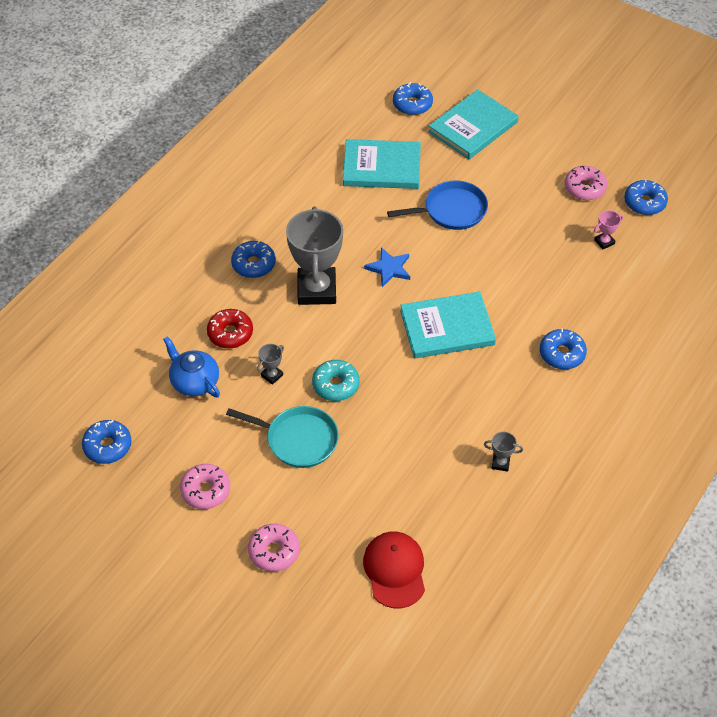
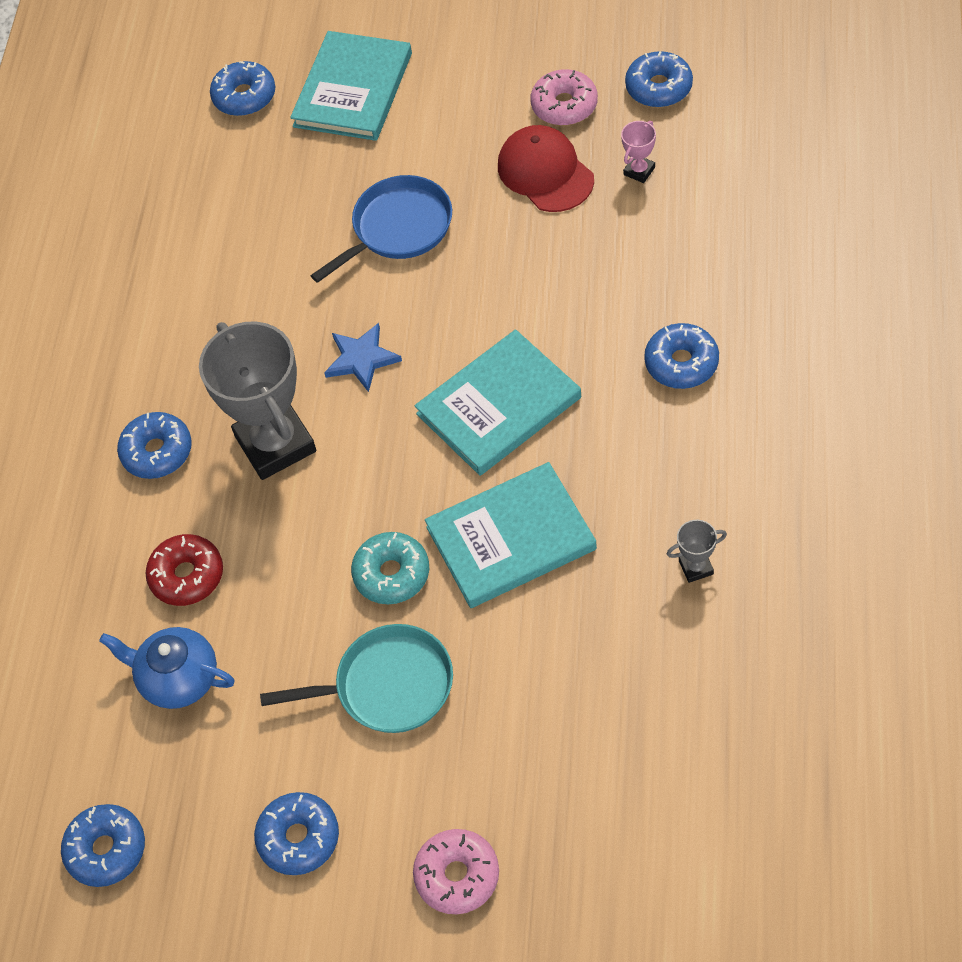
camera: 20 degrees left, 5 degrees up
(206, 490) = (299, 838): pink donut -> blue donut
(272, 375) = (289, 608): grey trophy -> none
(382, 167) = (257, 212): turquoise book -> turquoise book (511, 538)
(395, 570) = (647, 807): red cap -> red cap (545, 172)

